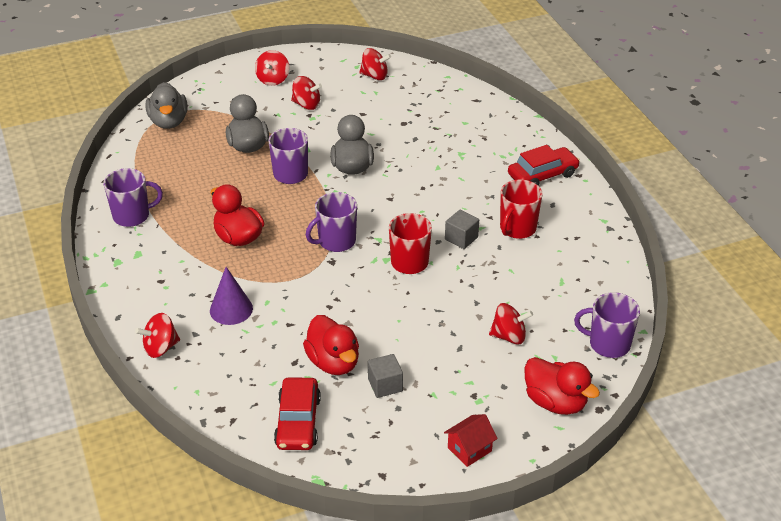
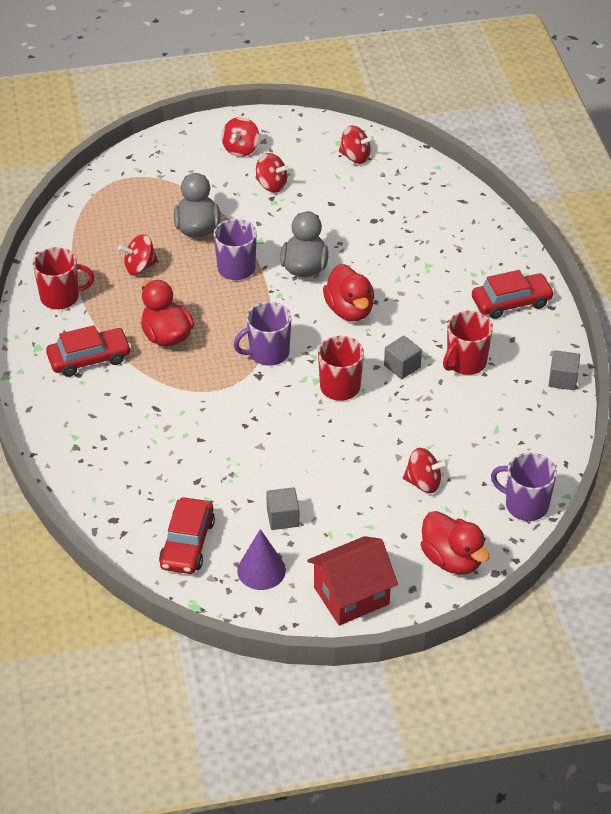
camera: 10 degrees right, 5 degrees up
(132, 216) = (61, 297): purple mug -> red mug
(160, 348) = (66, 448): red spinning top -> red spinning top (140, 267)
(169, 122) = (117, 189): grey duck -> none
(169, 265) = (89, 358): none -> red car
(231, 309) = (144, 415): purple cone -> purple cone (261, 570)
(333, 362) = (236, 486): red duck -> red duck (349, 310)
(469, 449) = (351, 596): red house -> red house, size x1.74
(607, 232) = (562, 379): none -> grey cube

